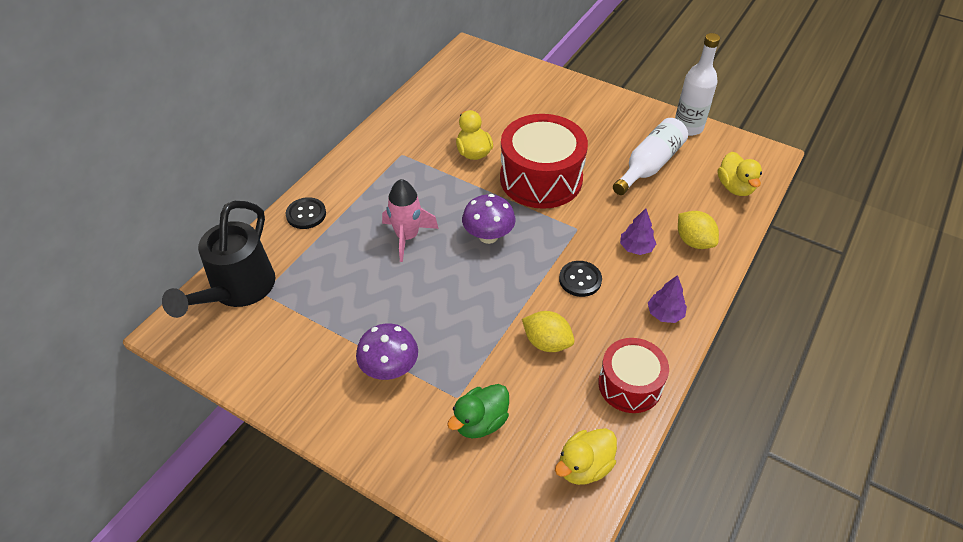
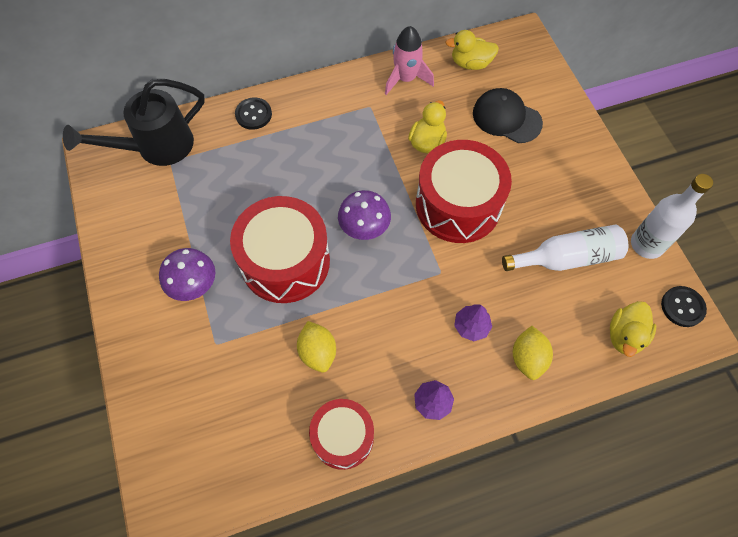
camera: 40 degrees right, 15 degrees up
(407, 237) = (305, 185): pink rocket -> pink rocket (406, 79)
(450, 299) = (285, 261): none -> red drum
(480, 422) = (212, 376): green duck -> none
(514, 106) = (506, 118): none -> black cap
(580, 280) = (396, 320): black button -> black button (682, 307)
(584, 466) = (246, 470): yellow duck -> yellow duck (470, 63)

